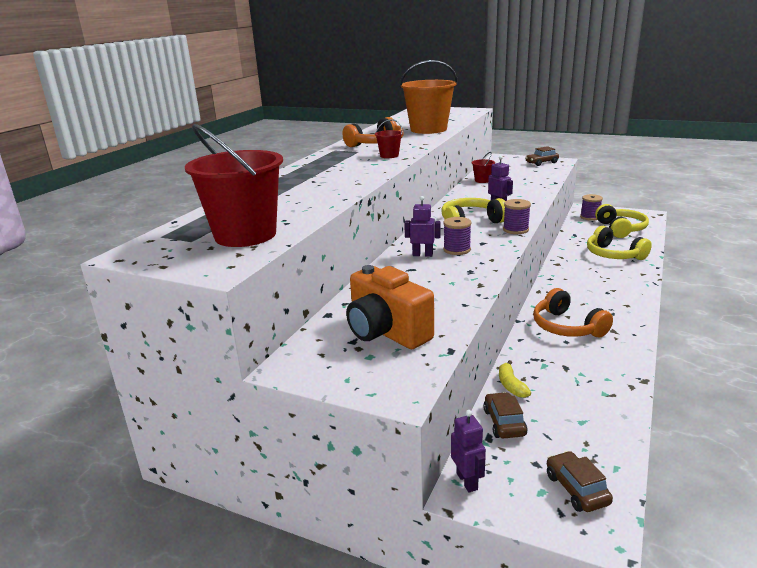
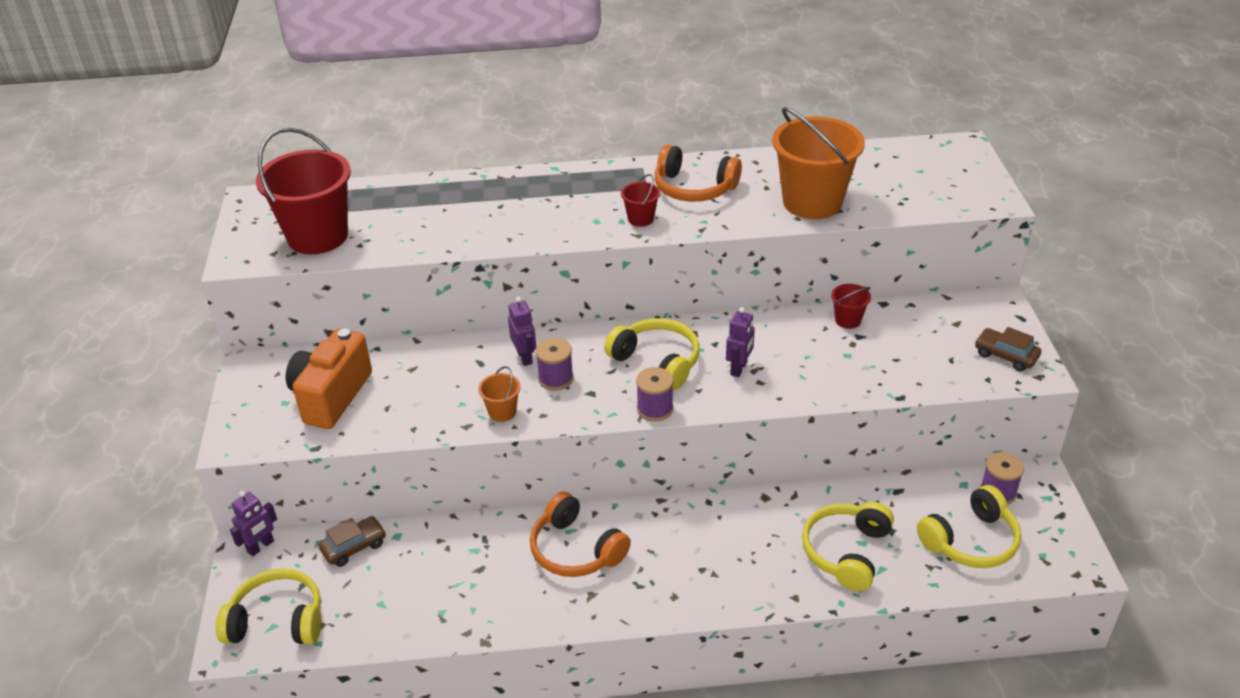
camera: 60 degrees right, 15 degrees up
(475, 271) = (502, 412): none -> orange bucket
(511, 385) = (421, 534): yellow banana -> none
(567, 327) = (576, 549): orange headphones -> orange headphones turned 75 degrees counterclockwise
(576, 489) = (277, 621): brown car -> yellow headphones

